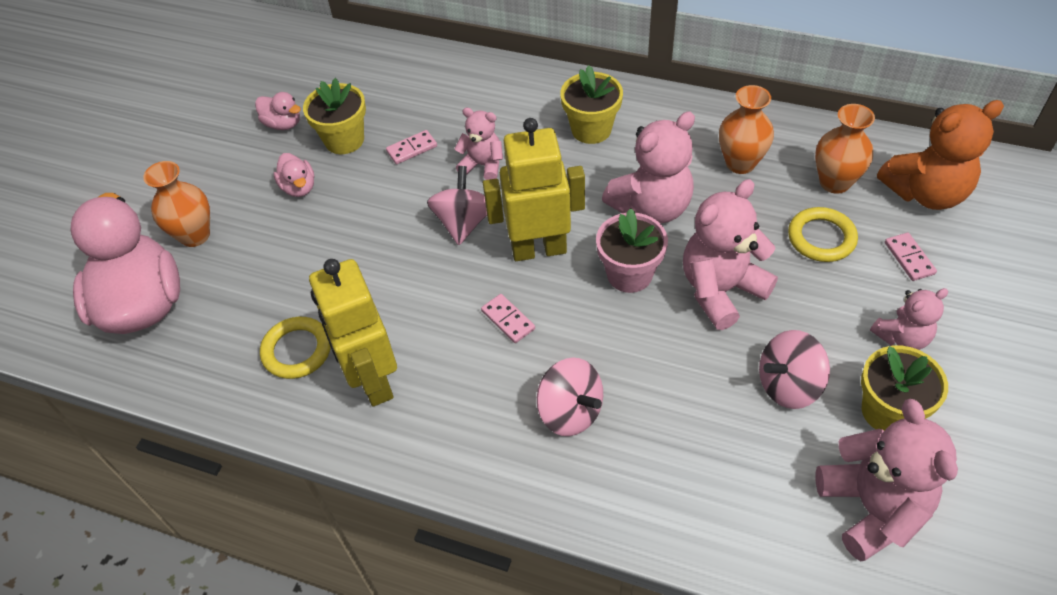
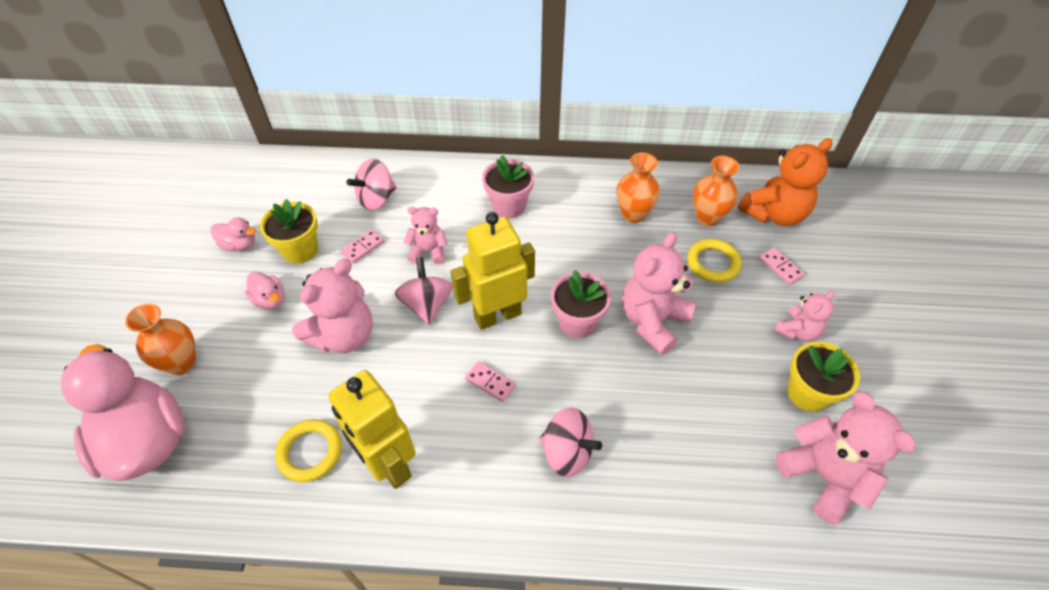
camera: 20 degrees left, 0 degrees up
(591, 129) = (509, 206): yellow flower pot -> pink flower pot
(651, 207) = (577, 262): pink teddy bear -> pink teddy bear (344, 335)
(788, 385) = (729, 389): pink spinning top -> pink spinning top (376, 199)

